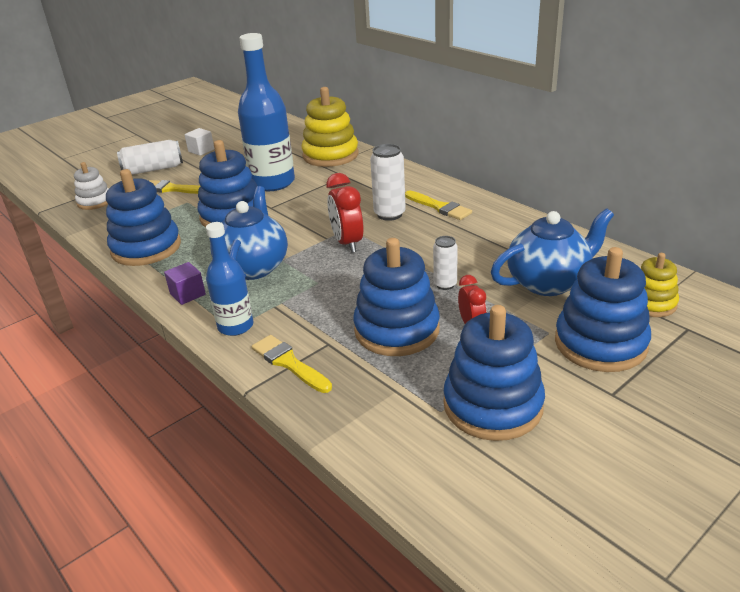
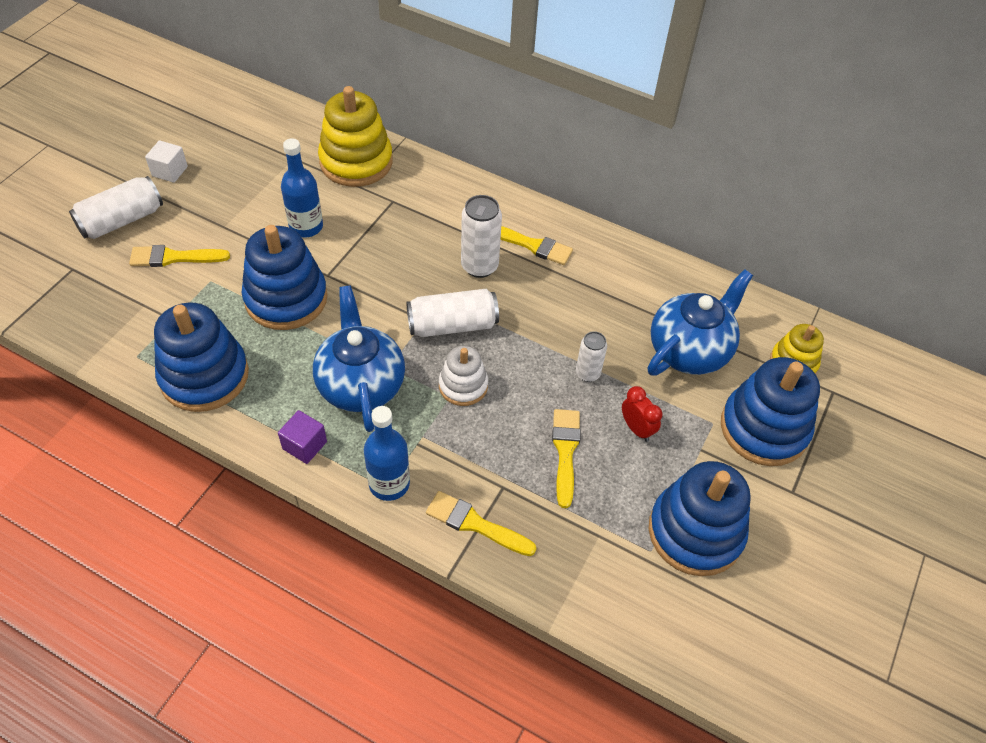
camera: 25 degrees left, 20 degrees up
(95, 202) = (75, 299): white stacking toy -> white stacking toy (463, 386)
(272, 183) = (306, 227): blue bottle -> blue bottle, size x0.58
(347, 243) = (452, 325): red clock -> white can
(396, 330) = (565, 451): blue stacking toy -> yellow brush

